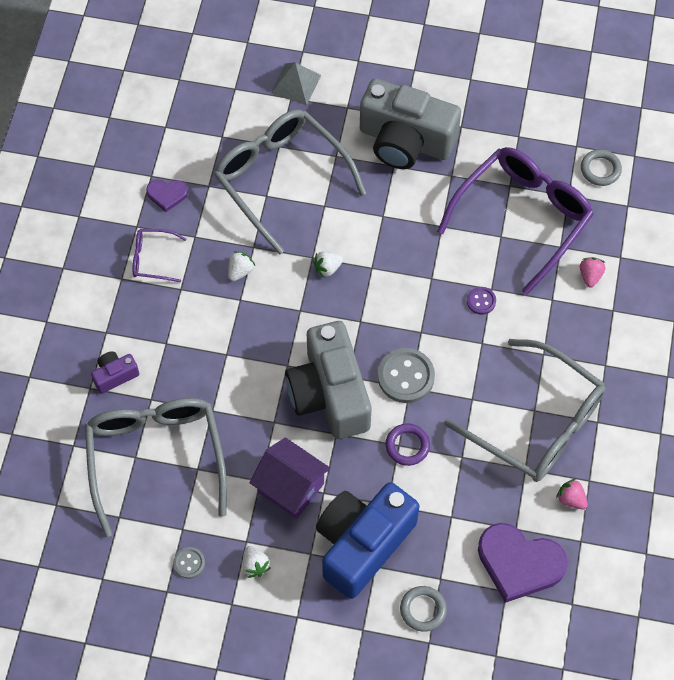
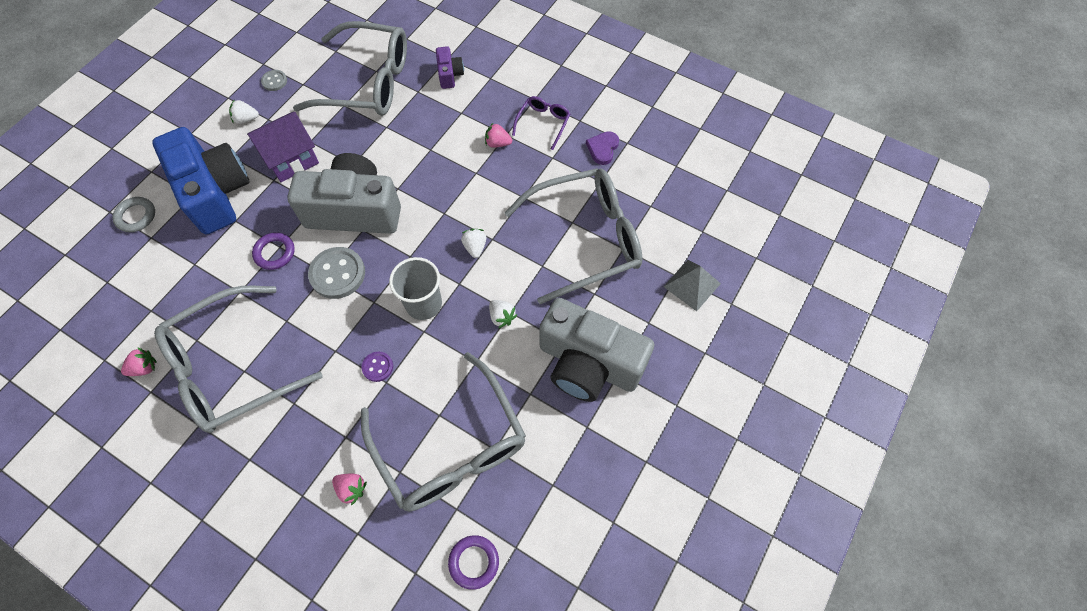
camera: 110 degrees right, 0 degrees up
(195, 292) = (498, 143): none -> pink strawberry
(240, 271) = (503, 180): white strawberry -> white strawberry (502, 317)
(405, 141) = (588, 363): grey camera -> grey camera turned 105 degrees counterclockwise
(405, 289) = (423, 304): none -> grey cup
(519, 563) = (121, 301): purple heart -> none
(522, 217) = (451, 446): purple glasses -> grey glasses
(600, 169) = (474, 562): grey ring -> purple ring

